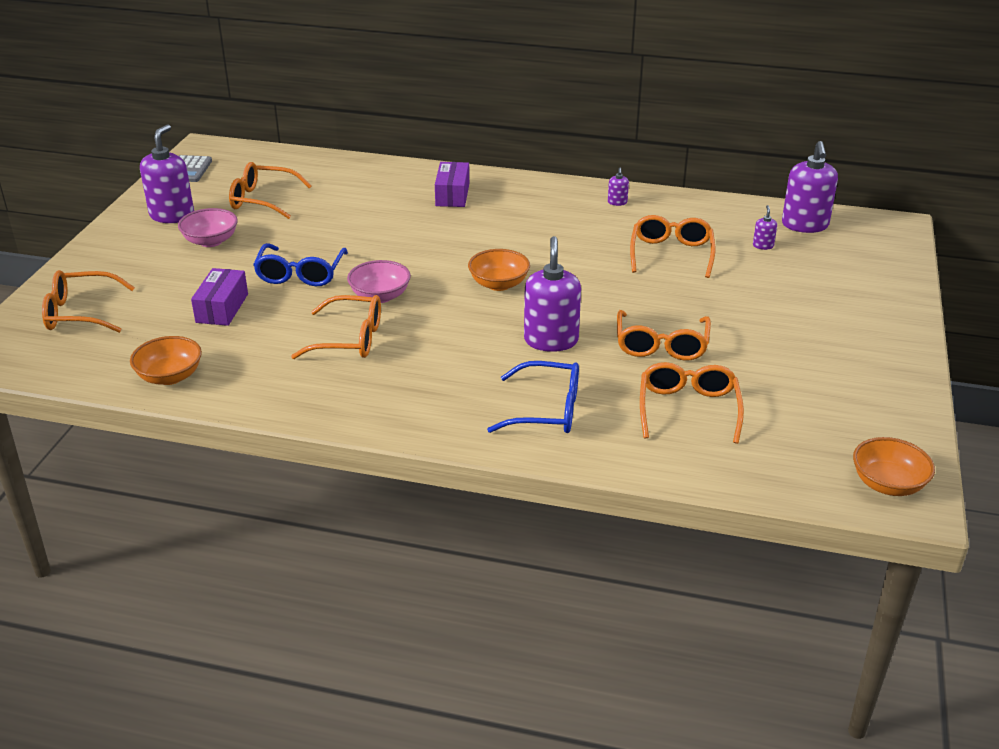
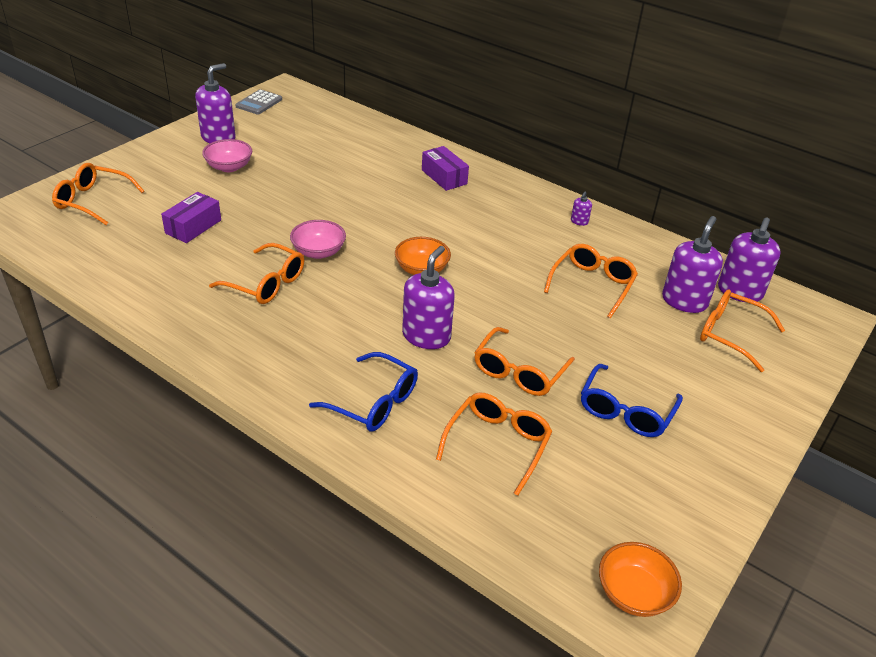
camera: 20 degrees right, 5 degrees up
(170, 376) = (111, 274): orange bowl -> none
(262, 200) = (293, 142): orange glasses -> orange glasses (730, 334)
(300, 274) = (272, 214): blue glasses -> blue glasses (625, 411)
(452, 195) = (444, 177): purple box -> purple box turned 60 degrees counterclockwise
(763, 246) = (684, 301): purple soap dispenser -> purple soap dispenser, size x2.28

